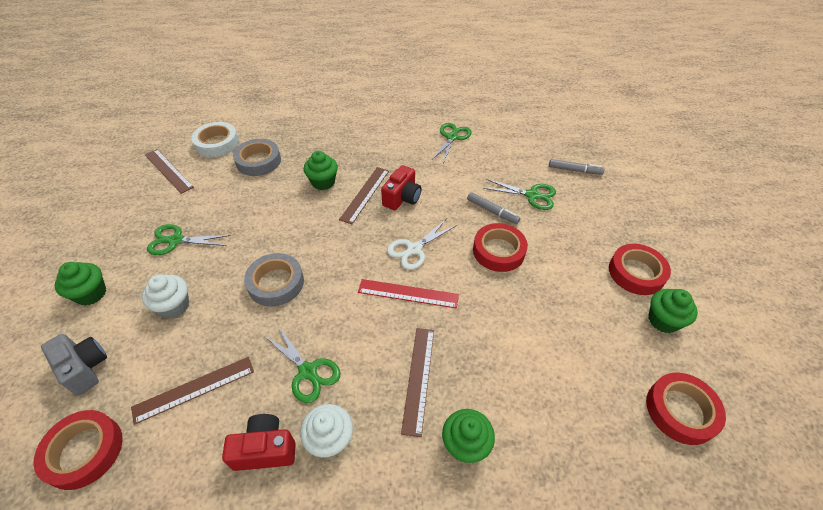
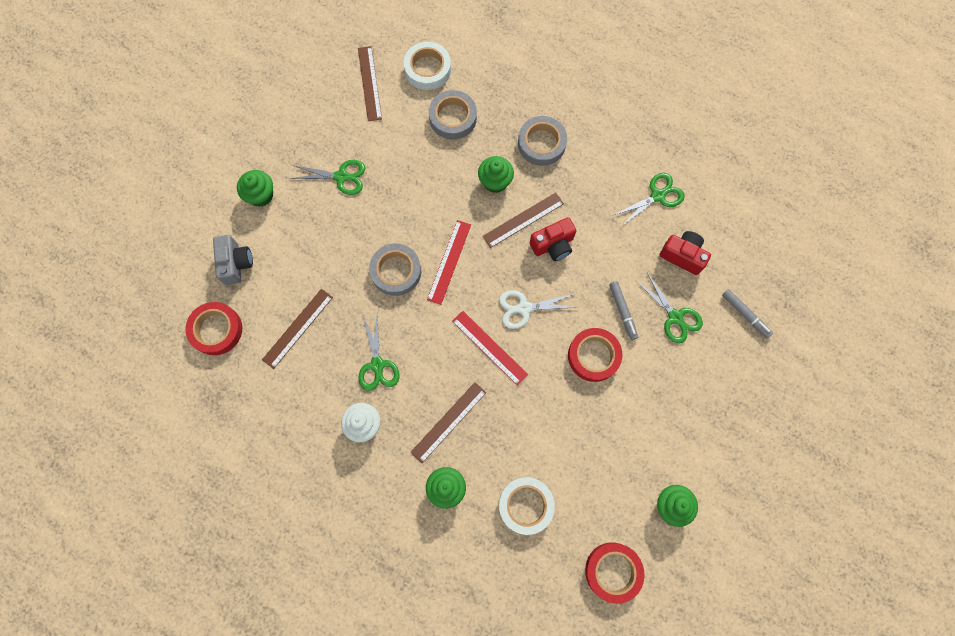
camera: 35 degrees right, 25 degrees up
(174, 306) = (313, 246): white cupcake -> none
(176, 240) = (341, 177): green scissors -> green scissors turned 150 degrees clockwise
(194, 389) = (298, 328): brown ruler -> brown ruler turned 60 degrees counterclockwise
(265, 449) = (321, 403): red camera -> red camera (682, 256)
(322, 251) = (449, 262): none -> red ruler
(342, 146) = (541, 143): none -> grey tape
(553, 406) = (525, 505): none -> white tape
(636, 273) = (692, 453): red tape -> none

